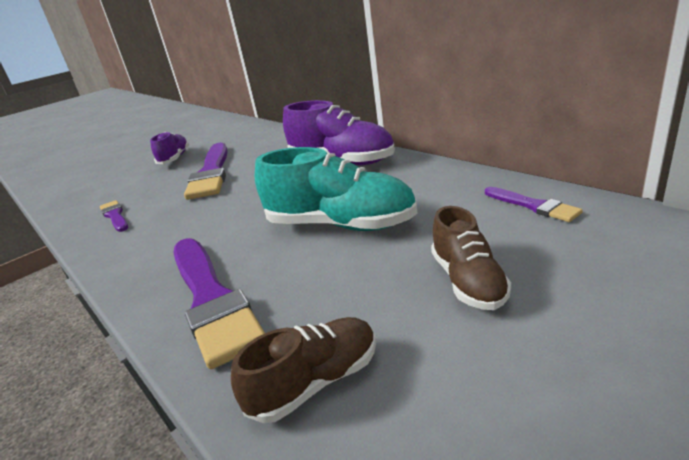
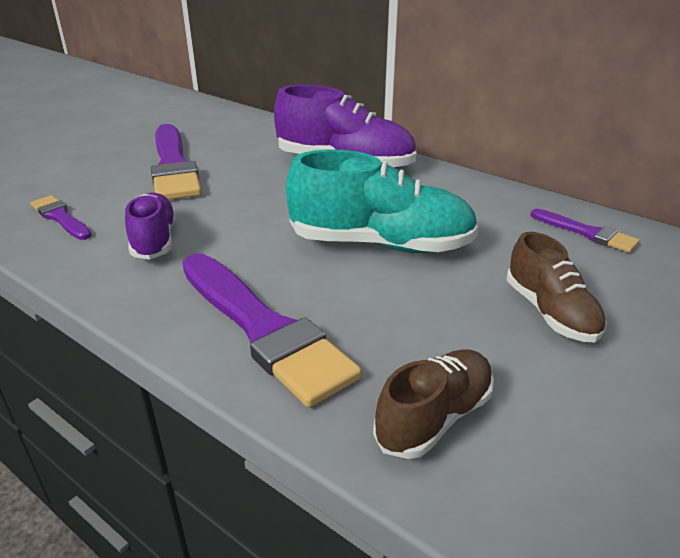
camera: 15 degrees left, 5 degrees up
(174, 158) = (104, 140): purple shoe -> purple shoe (154, 240)

